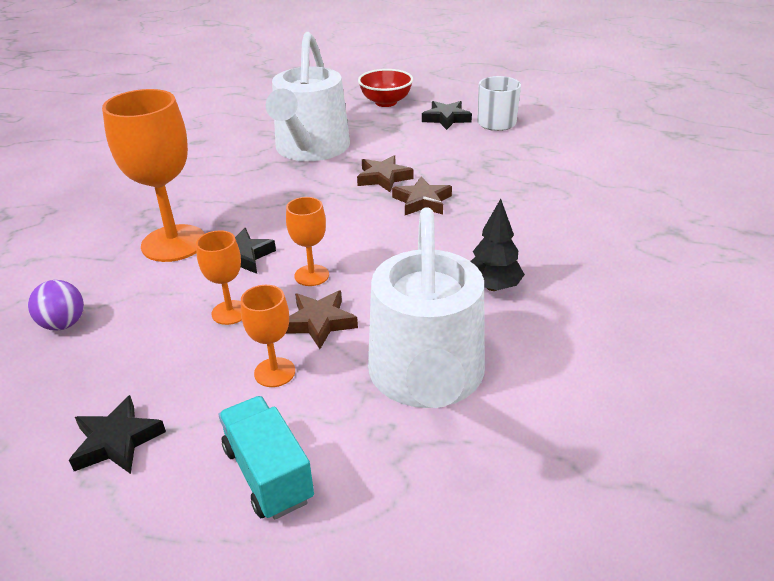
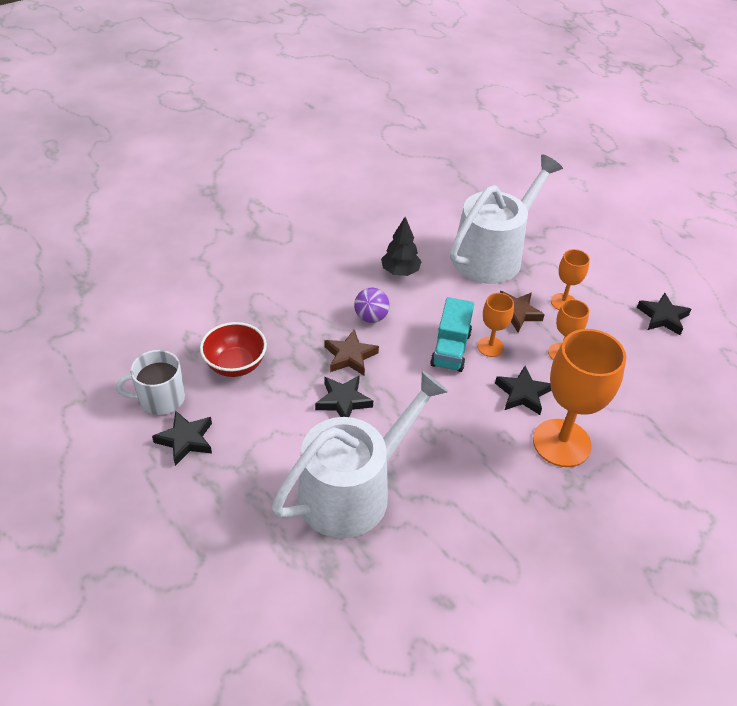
camera: 140 degrees left, 10 degrees up
(64, 324) = (671, 413): purple ball -> purple ball (371, 317)
(268, 474) = (599, 263): turquoise truck -> turquoise truck (450, 349)
(383, 178) = (343, 401): brown star -> black star
(386, 102) = (190, 519): red bowl -> red bowl (235, 365)

